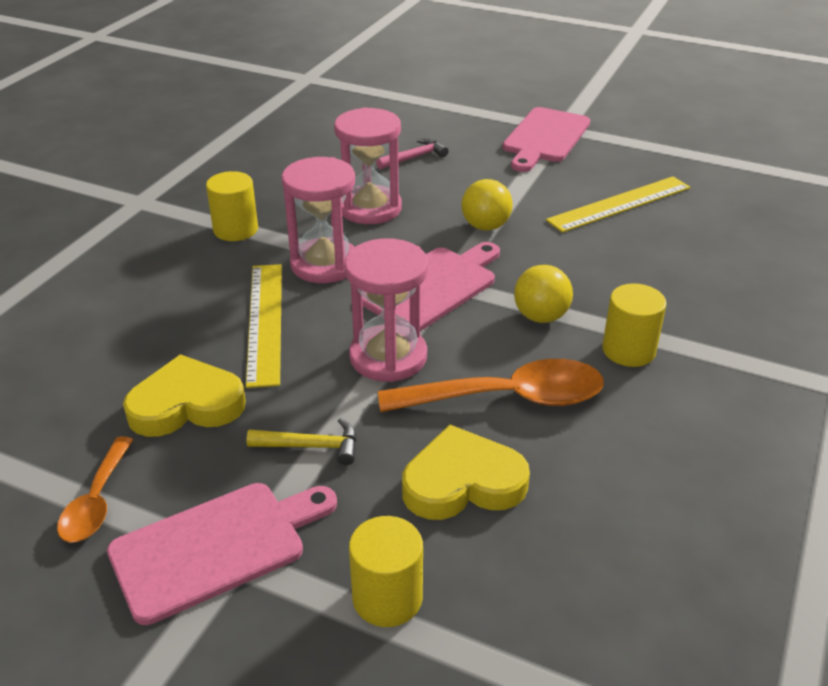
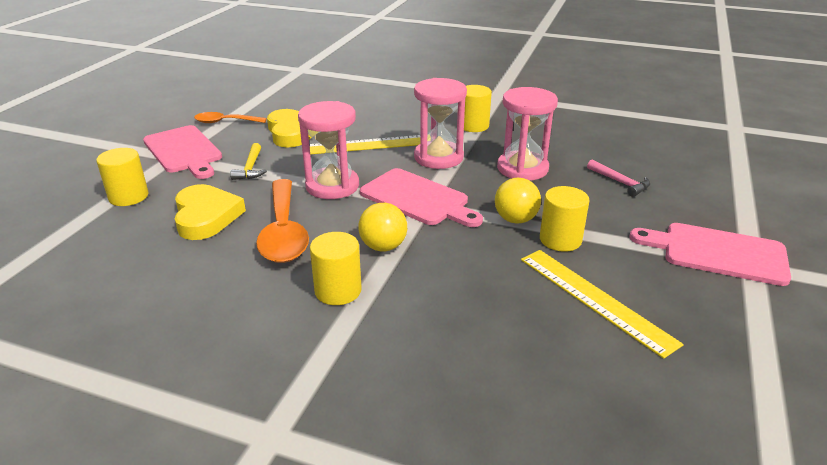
camera: 85 degrees right, 5 degrees down
(525, 206) = (560, 240): none -> yellow cylinder

